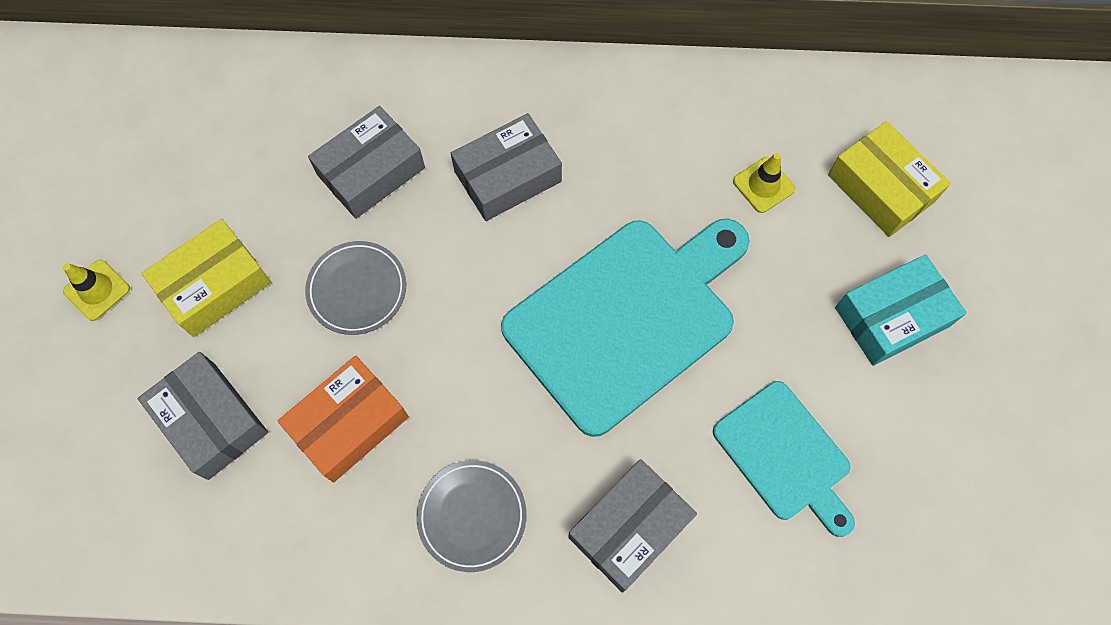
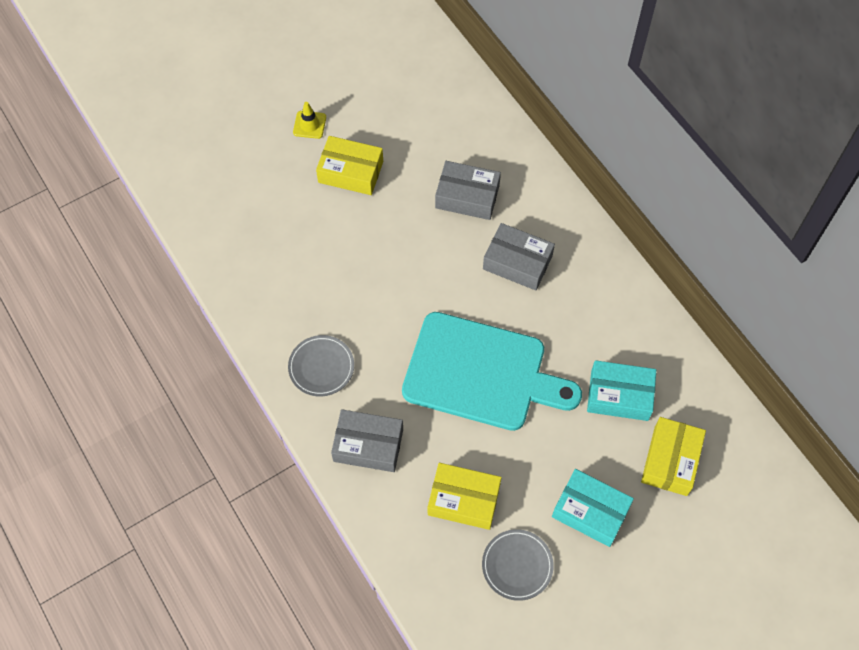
camera: 55 degrees right, 5 degrees down
(211, 420) = (284, 220): grey box -> none
(349, 424) = (326, 281): orange box -> none
(357, 289) = (397, 236): grey plate -> grey plate (517, 565)
(763, 185) = (619, 395): yellow traffic cone -> turquoise box
(785, 455) = (464, 500): turquoise cutting board -> yellow box

